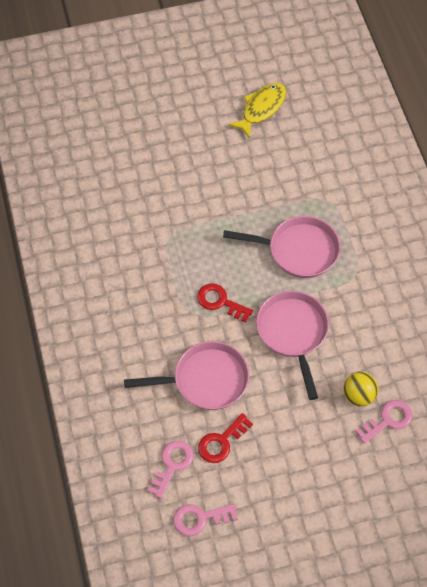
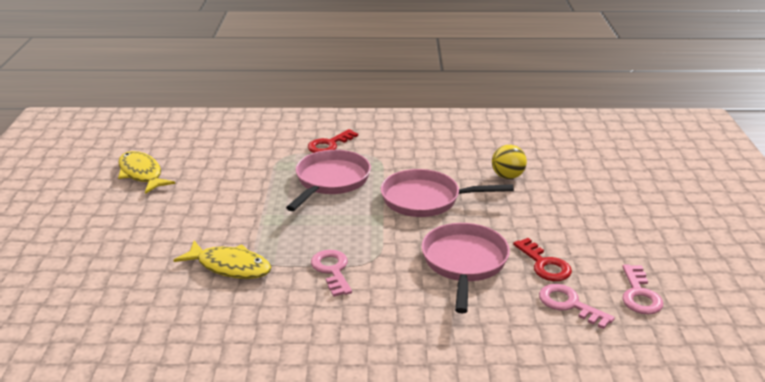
camera: 75 degrees left, 30 degrees down
(154, 220) = (230, 266): none -> yellow fish
(220, 302) = (367, 237): red key -> red key (329, 145)
(388, 420) = (536, 166): pink key -> pink key (332, 270)

